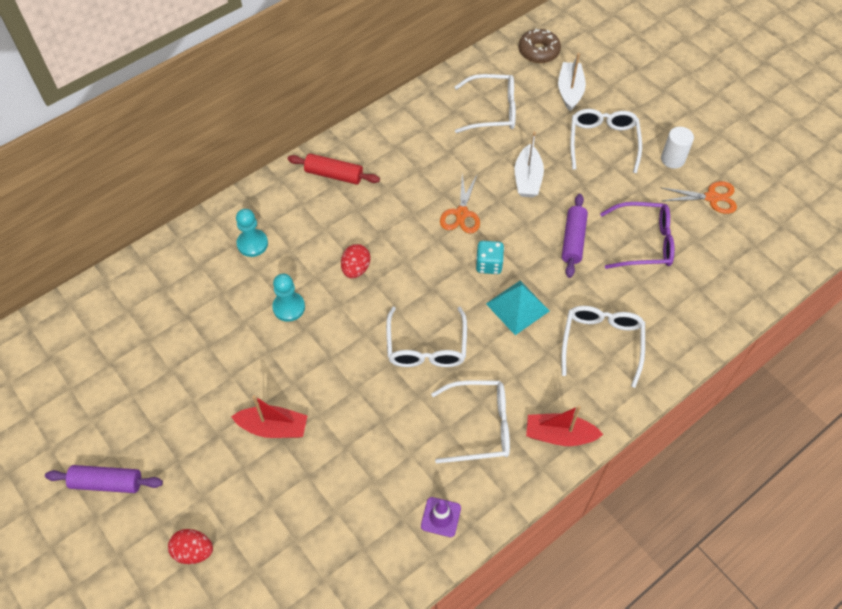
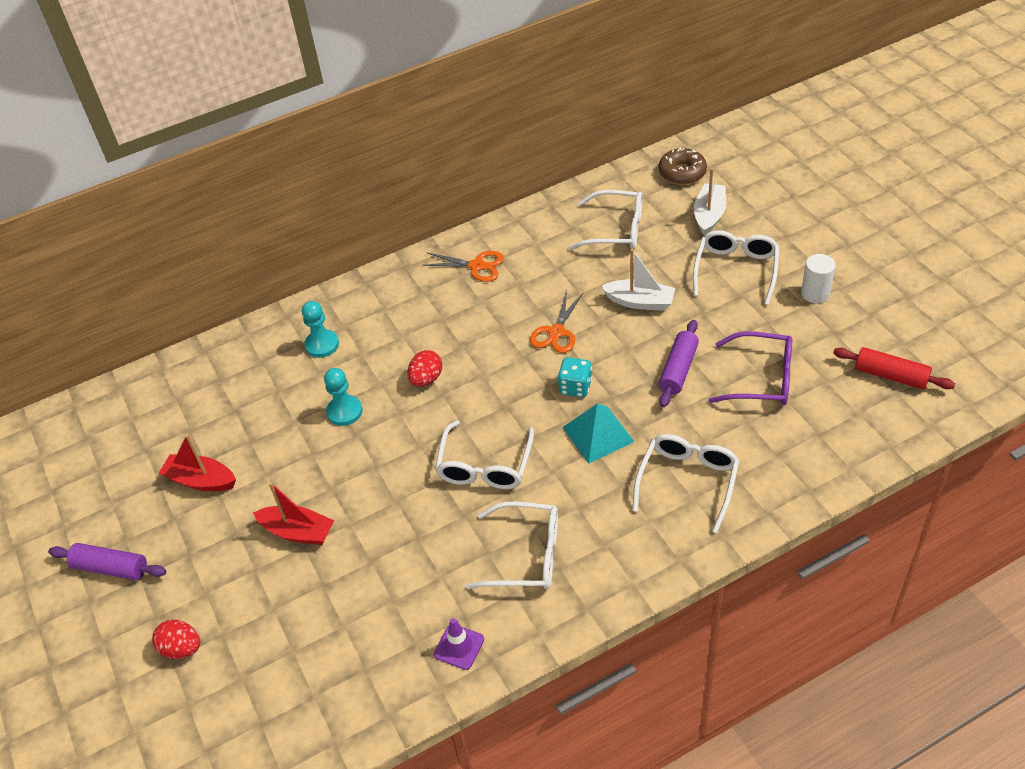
camera: 15 degrees right, 10 degrees down
(334, 175) = (425, 283): red rolling pin -> red rolling pin (891, 375)
(527, 179) = (640, 302): white boat -> white boat turned 90 degrees counterclockwise
(559, 435) = (615, 575): red boat -> red boat (201, 480)
(711, 198) = (854, 337): orange scissors -> orange scissors (477, 266)

